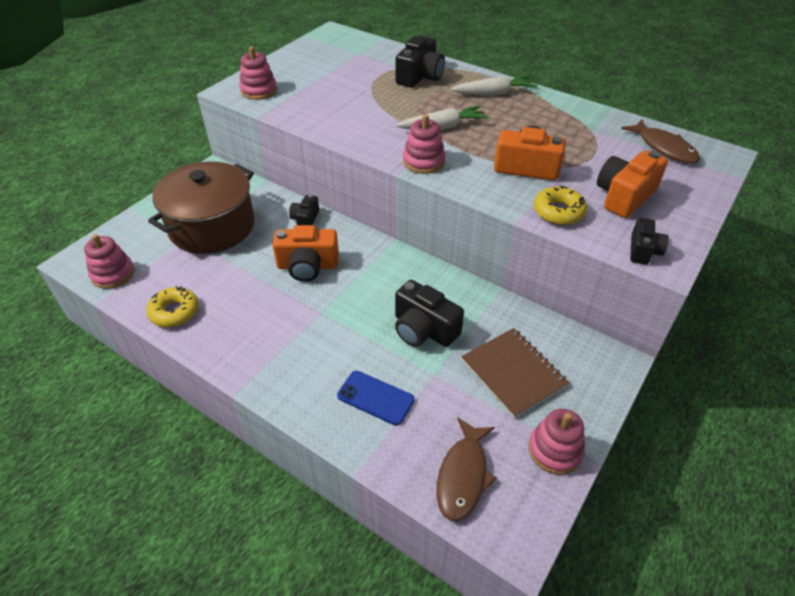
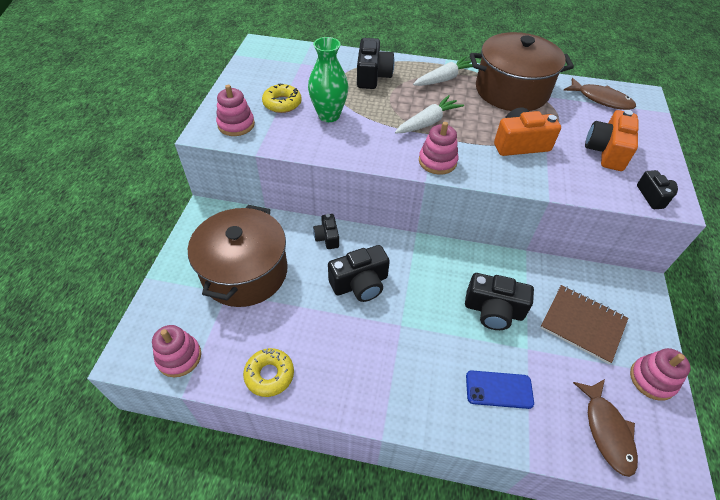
camera: 25 degrees left, 5 degrees up
(307, 266) = (360, 284): orange camera -> black camera
(349, 101) = (329, 115): none -> green vase
(558, 212) = (572, 179): yellow donut -> yellow donut (282, 103)
(561, 118) = (511, 90): none -> brown pot

